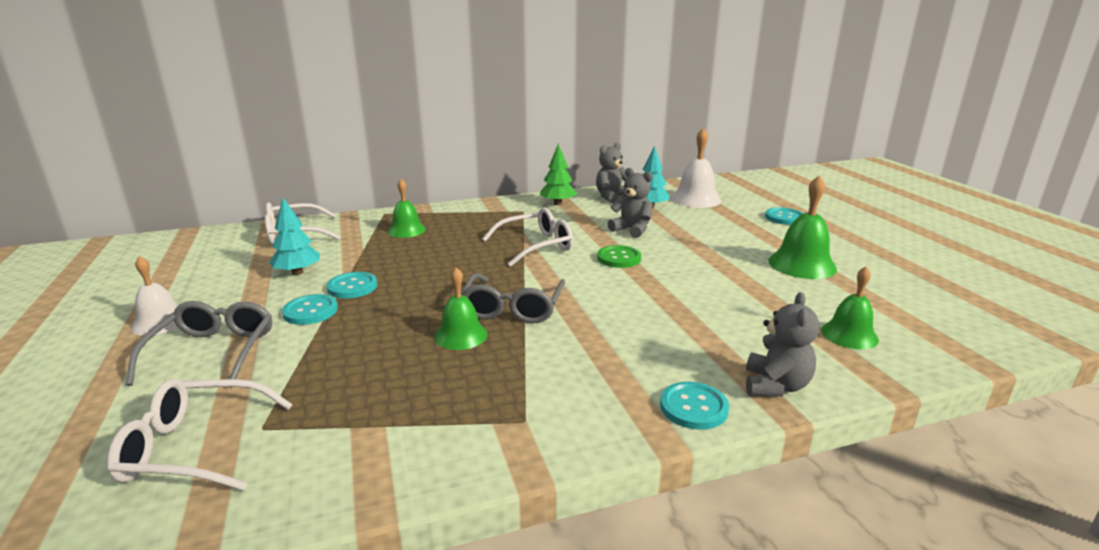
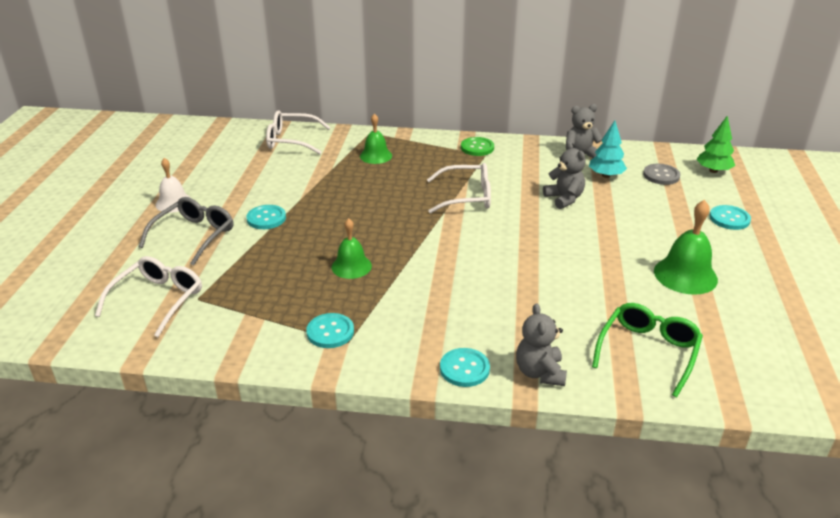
camera: 25 degrees right, 10 degrees up
(194, 447) = (158, 300): white glasses -> white glasses turned 90 degrees clockwise
(297, 272) = (275, 180): turquoise tree -> none
(352, 287) = (304, 204): turquoise button -> turquoise button (330, 332)
(512, 308) = (403, 253): grey glasses -> none
(558, 203) = (523, 152): green tree -> green tree (713, 171)
(619, 258) = (525, 227): green button -> green button (477, 148)
(695, 199) = (661, 175): white bell -> grey button
(775, 386) = (540, 372): grey teddy bear -> grey teddy bear turned 135 degrees clockwise
(849, 335) = (648, 351): green bell -> green glasses

